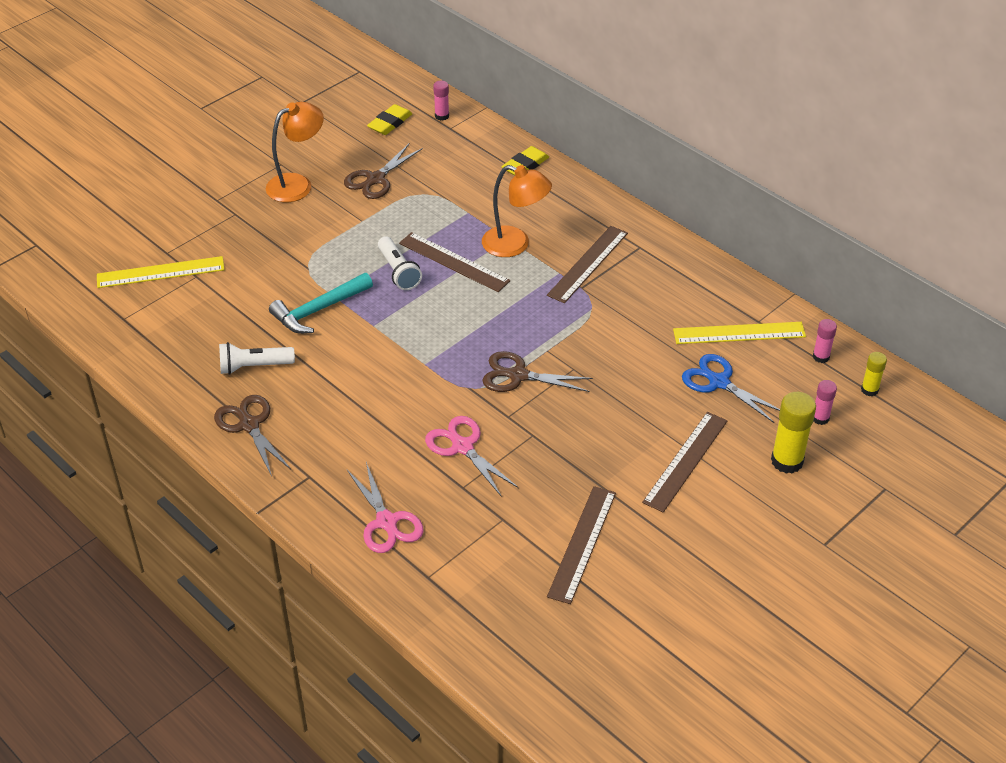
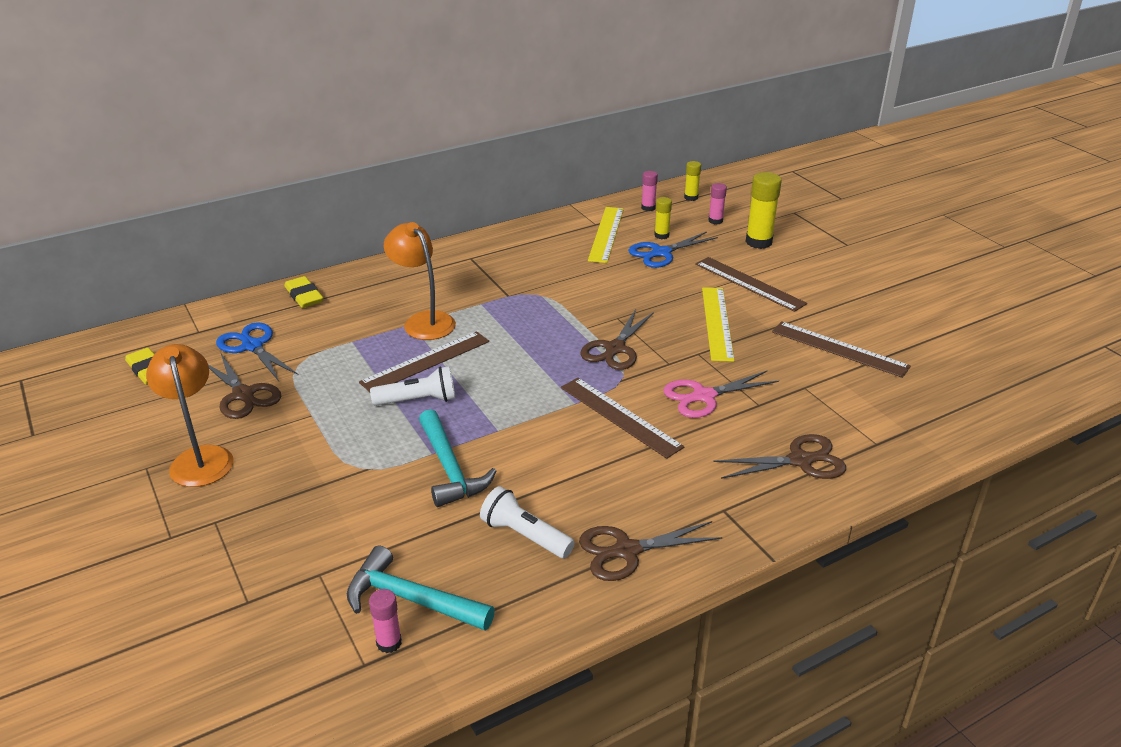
camera: 75 degrees left, 10 degrees down
(160, 272) = (287, 612): yellow ruler -> yellow ruler (717, 323)
(181, 324) = (411, 599): none -> turquoise hammer
(254, 366) = (525, 535): white flashlight -> white flashlight turned 120 degrees clockwise
(386, 522) = (800, 460): pink scissors -> brown scissors
(440, 162) = (252, 346): none -> blue scissors
(442, 116) = (171, 333): pink glue stick -> pink glue stick (389, 643)
(515, 245) = (423, 321): orange lamp -> orange lamp turned 75 degrees counterclockwise
(588, 264) = (477, 286): brown ruler -> brown ruler (620, 416)
(759, 377) = (661, 235): none -> yellow glue stick

